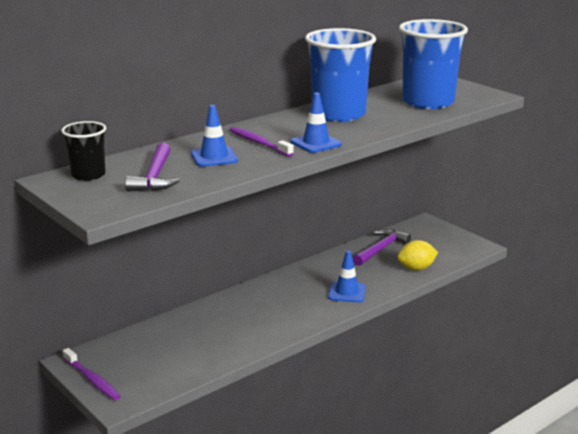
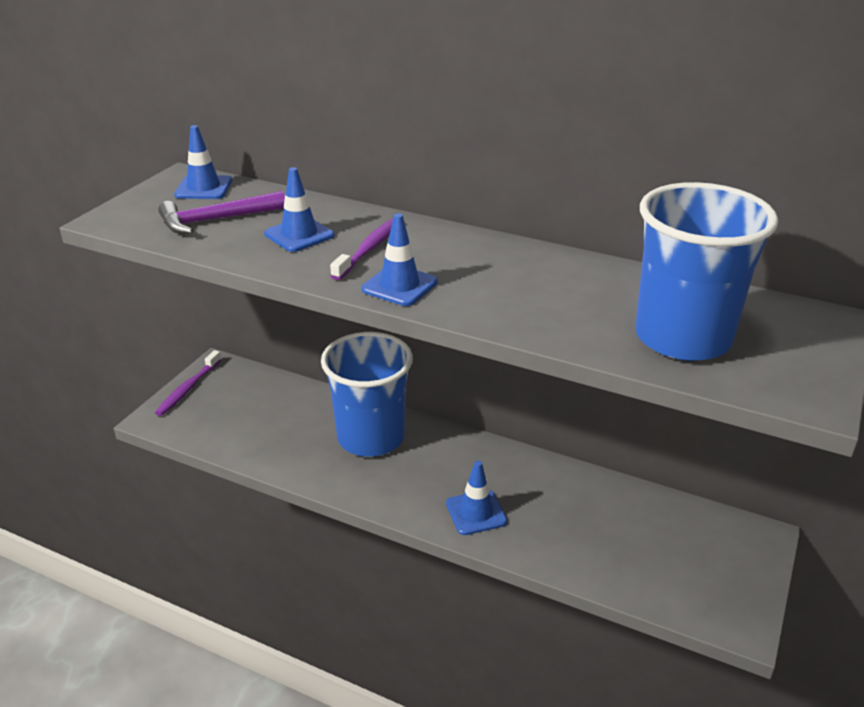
camera: 65 degrees right, 10 degrees up
(88, 175) = (204, 188): black cup -> blue traffic cone
(338, 114) = (535, 276): blue cup -> blue cup (371, 437)
(381, 249) = (626, 511): purple hammer -> none
(416, 268) = (599, 565): yellow lemon -> none

